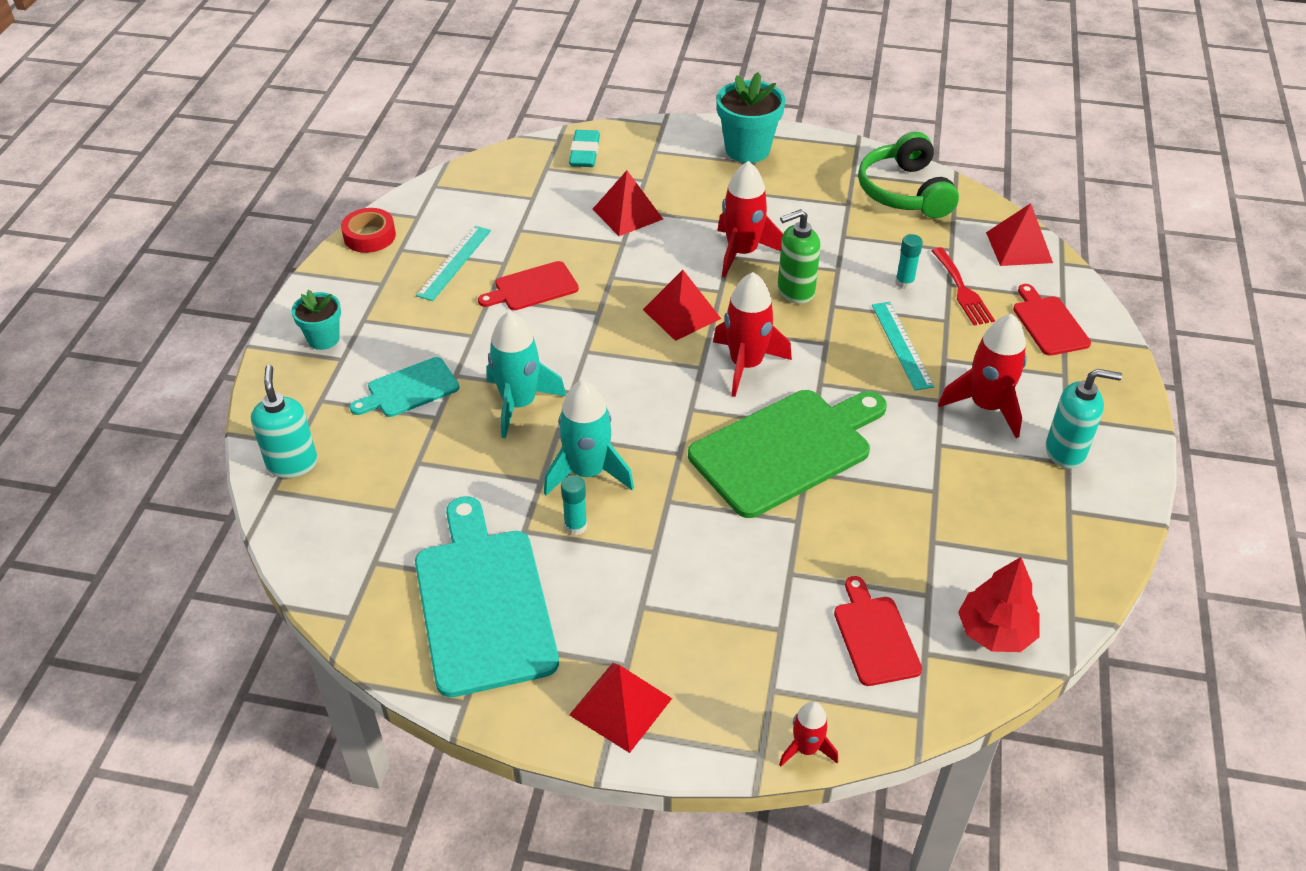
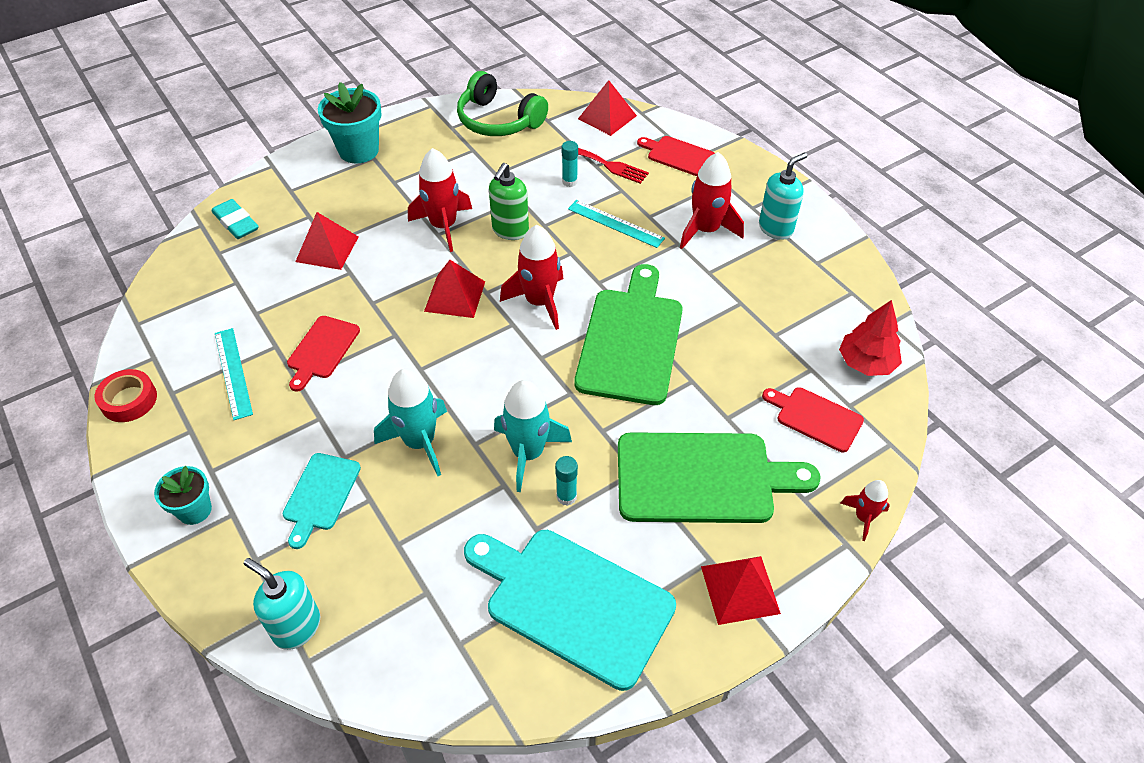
camera: 45 degrees left, 5 degrees up
(703, 600) = (702, 478): none -> green cutting board

